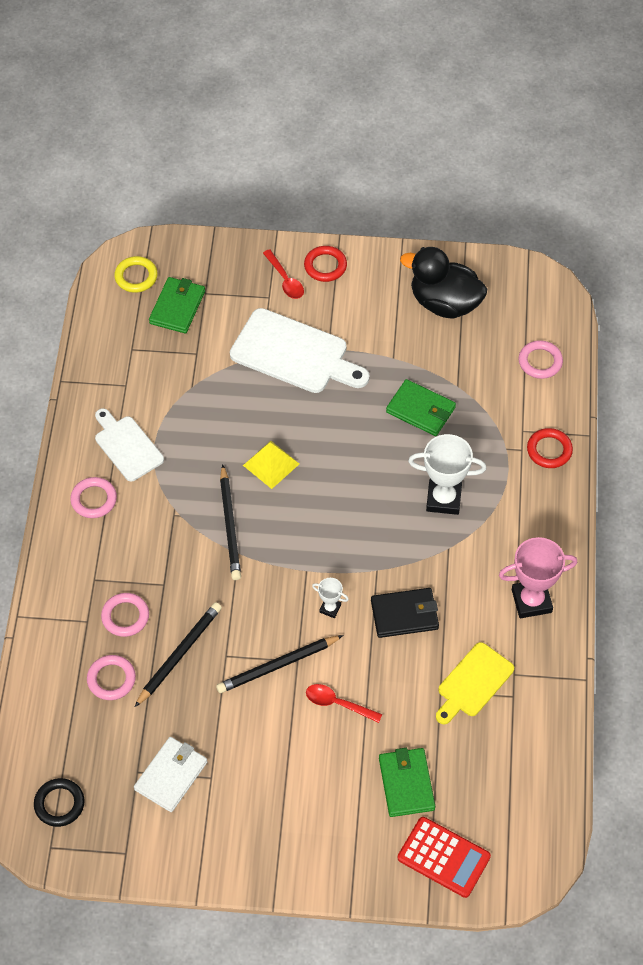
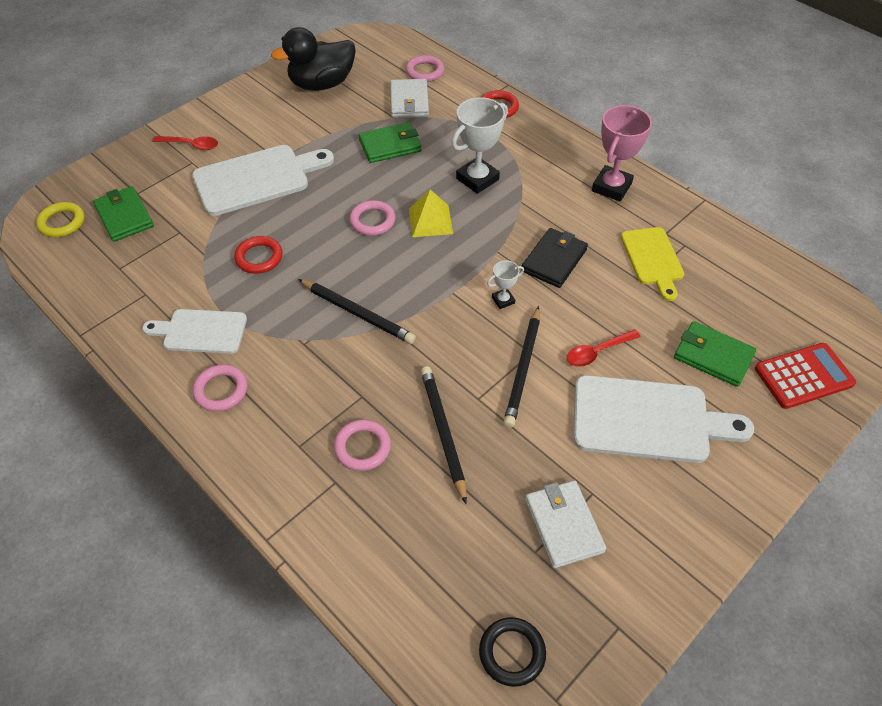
camera: 50 degrees left, 5 degrees down
(111, 679) = (416, 504): pink ring -> pink ring (372, 221)
(271, 464) = (333, 252): yellow pyramid -> yellow pyramid (430, 221)
(304, 775) = (648, 420): none -> white cutting board
(325, 266) = (210, 119): red ring -> red ring (259, 257)
(488, 381) = (409, 101): none -> white wallet

